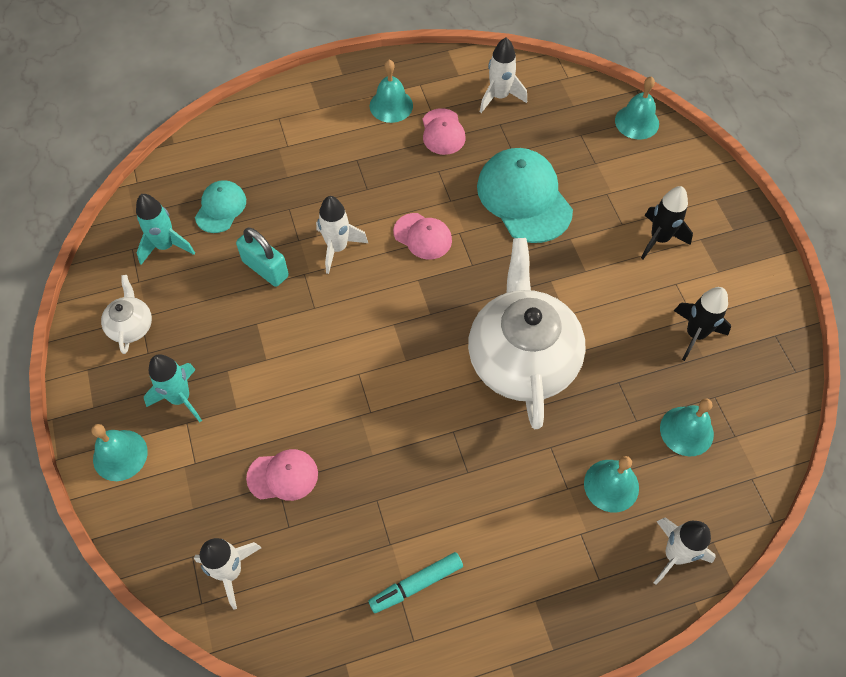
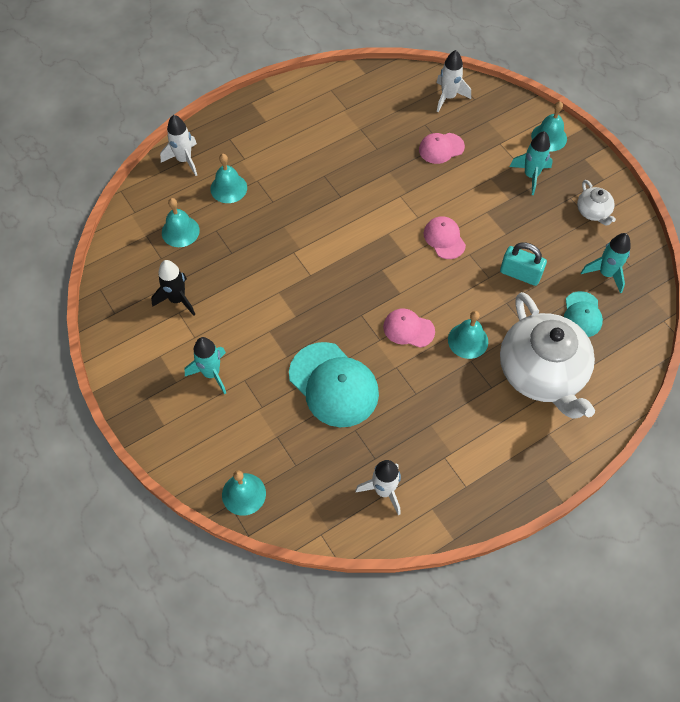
camera: 165 degrees right, 0 degrees up
(337, 248) = (472, 303): white rocket -> none
(391, 105) = (484, 453): turquoise bell -> turquoise bell (468, 340)
(416, 584) = (338, 114): turquoise marker -> none
(443, 132) = (425, 435): pink cap -> pink cap (444, 239)
(522, 358) = (305, 253): white teapot -> white teapot (541, 373)
(659, 239) = (211, 373): black rocket -> turquoise rocket

